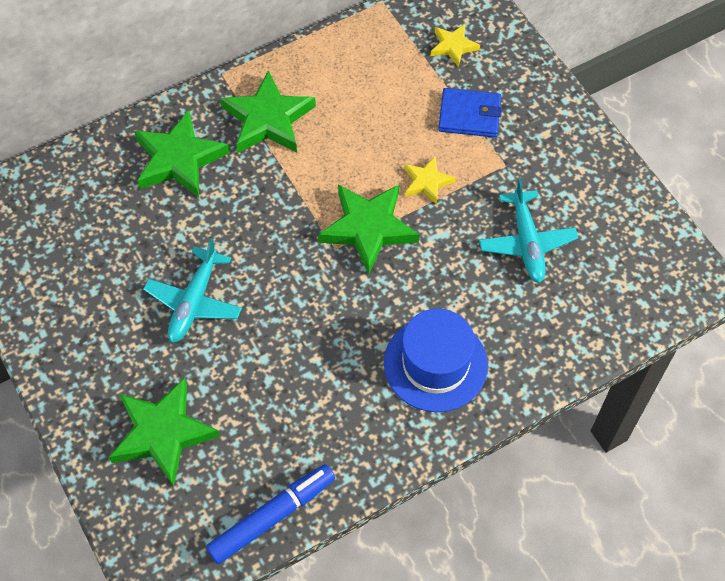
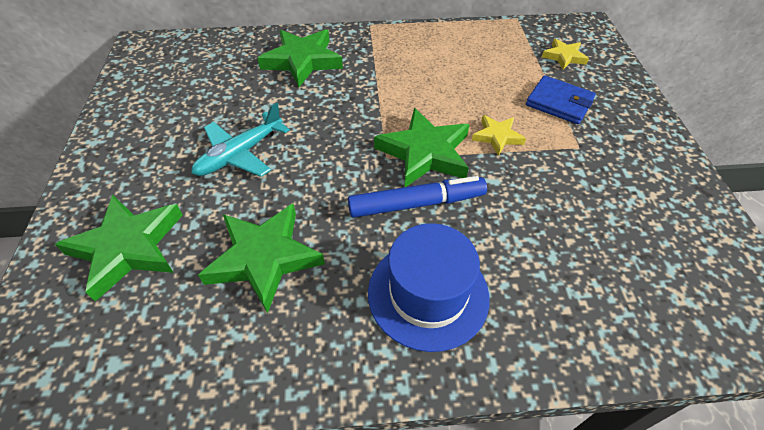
camera: 25 degrees right, 10 degrees down
(268, 119) = (386, 58): green star -> green star (264, 258)
(272, 516) = (158, 381): blue marker -> blue marker (416, 204)
(526, 243) = (577, 216): turquoise plane -> none

